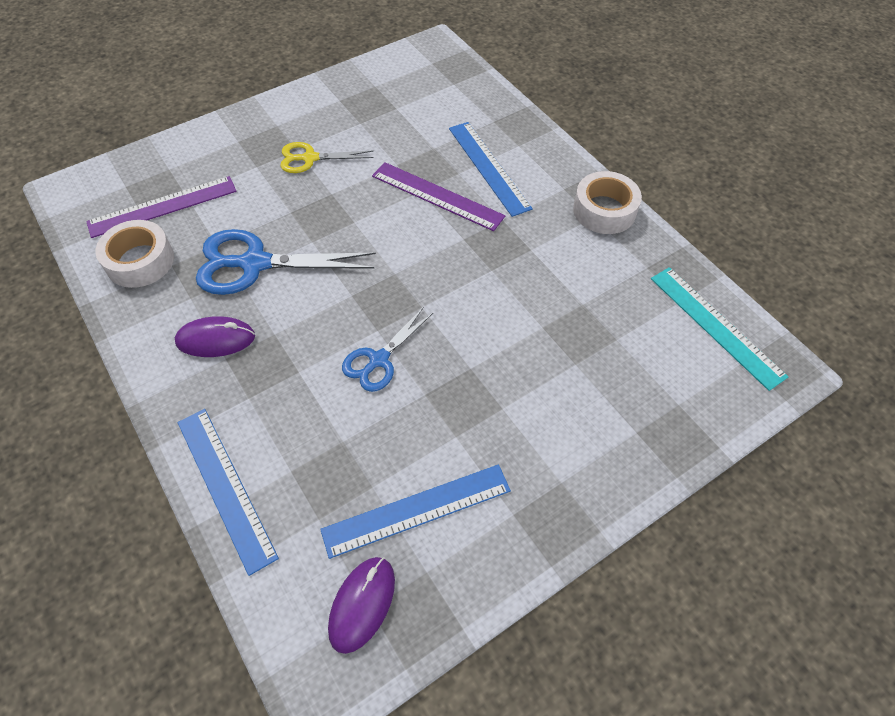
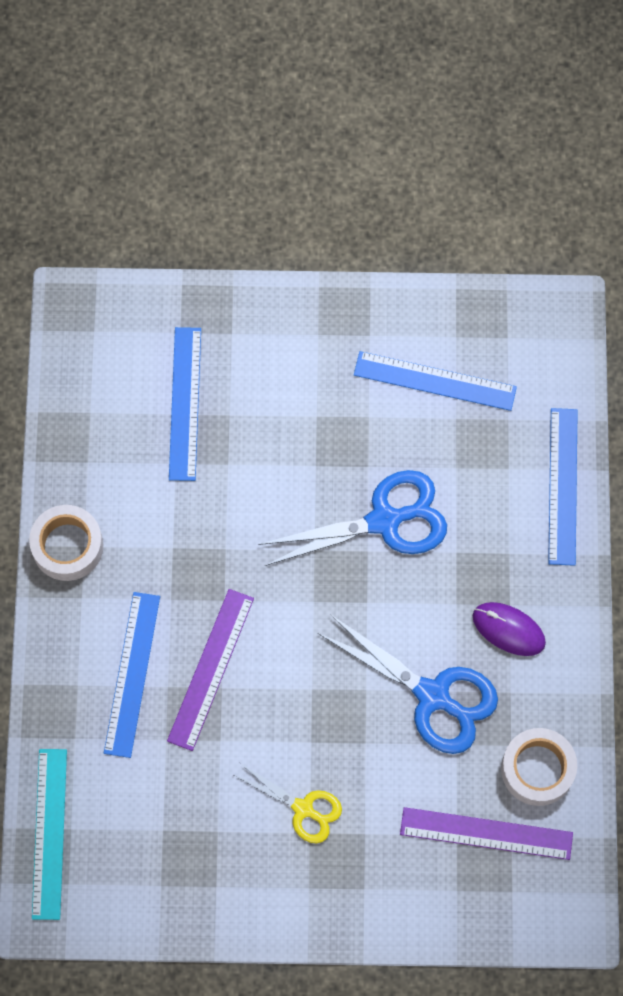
camera: 145 degrees left, 15 degrees up
(362, 604) = (511, 343): purple mouse -> none
(379, 360) = (384, 521): blue scissors -> blue scissors, size x1.69
(437, 196) = (211, 669): purple ruler -> purple ruler turned 45 degrees clockwise
(618, 350) = (185, 403): none -> blue ruler
(716, 326) = (85, 372): turquoise ruler -> turquoise ruler (49, 833)

